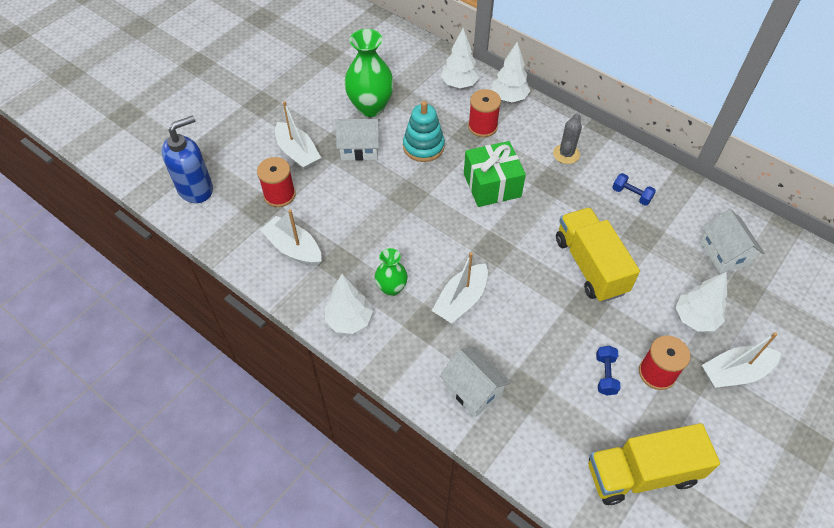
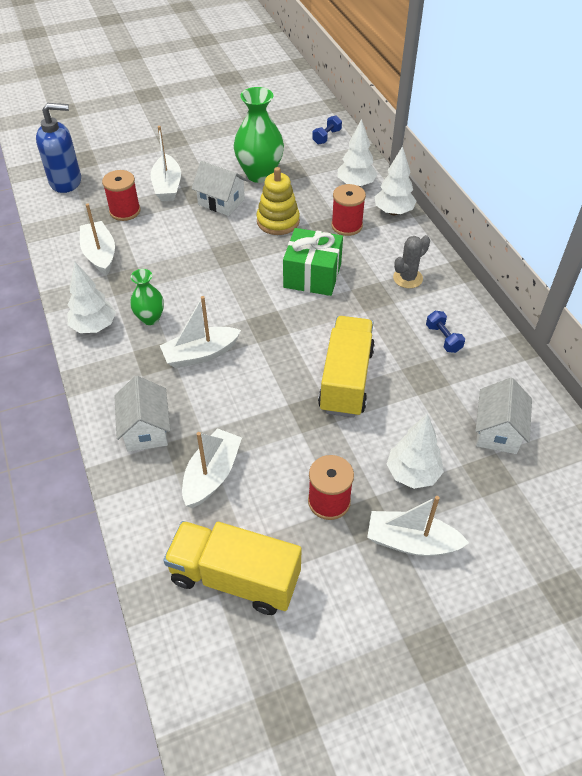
camera: 30 degrees right, 5 degrees down
(423, 146) = (278, 221): turquoise stacking toy -> yellow stacking toy
(557, 400) = (212, 475): none -> white boat
(605, 375) = (276, 477): blue dumbbell -> blue dumbbell (326, 137)

